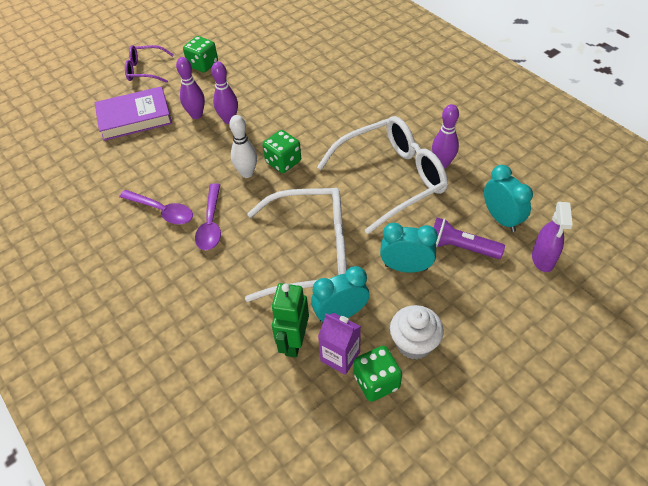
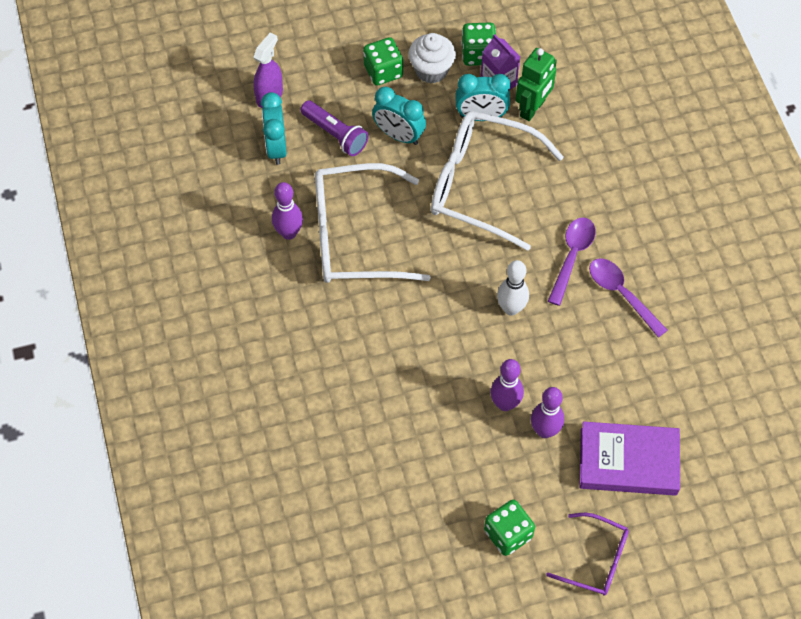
camera: 160 degrees left, 10 degrees up
(283, 162) = (463, 307): green dice -> green dice (383, 71)

